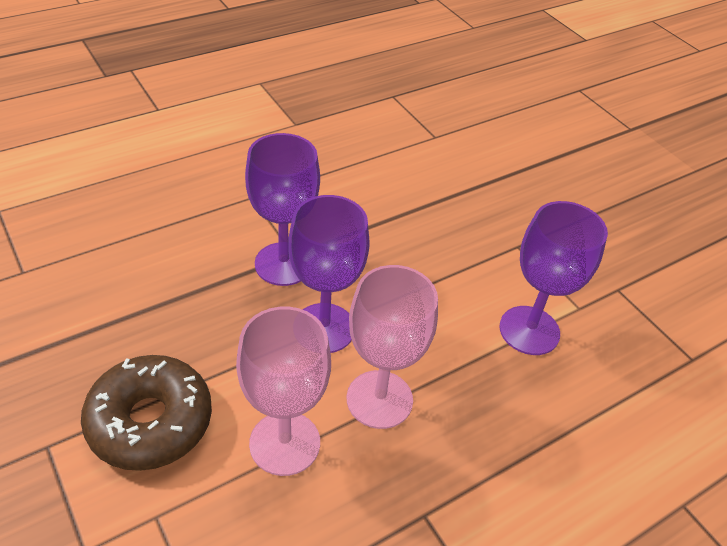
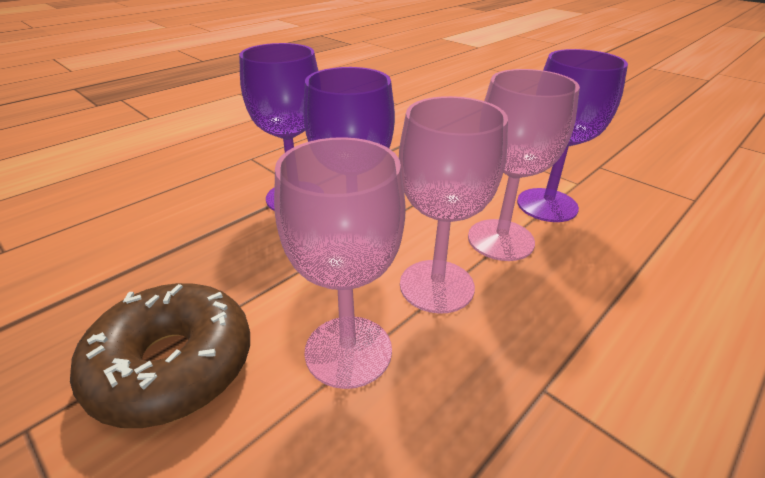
camera: 10 degrees left, 10 degrees down
(461, 362) = (500, 240): none -> pink goblet

